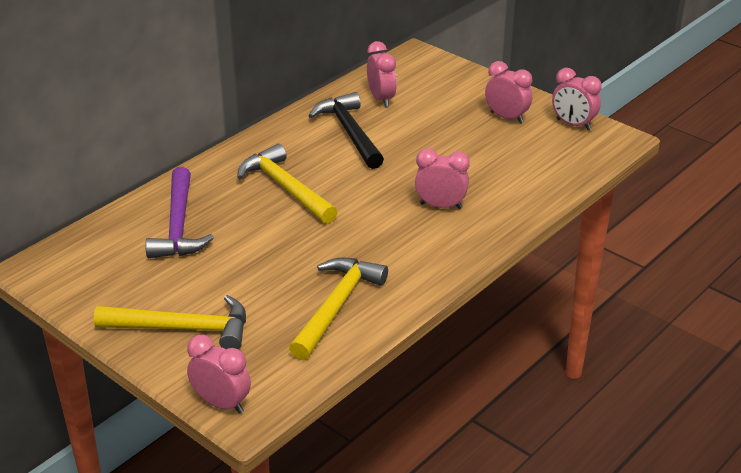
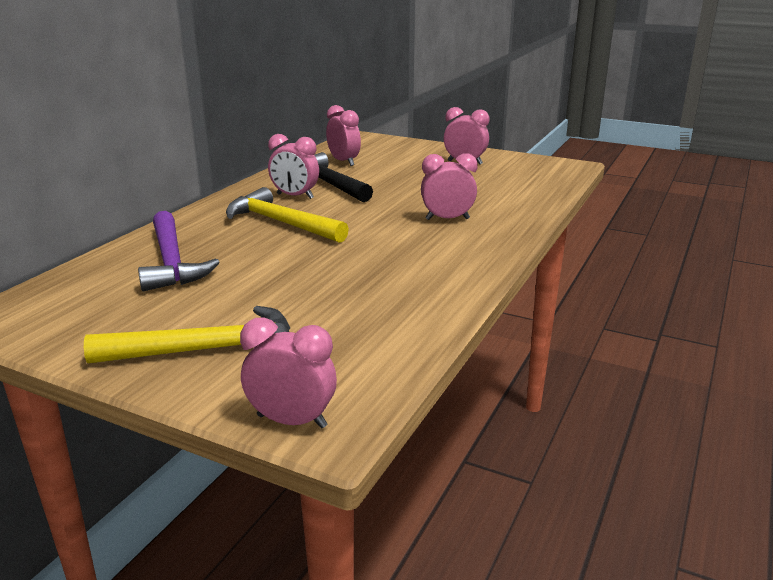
camera: 15 degrees left, 10 degrees down
(337, 306) = (389, 305): yellow hammer -> none
(573, 124) = (525, 161): pink clock -> pink clock (295, 196)

